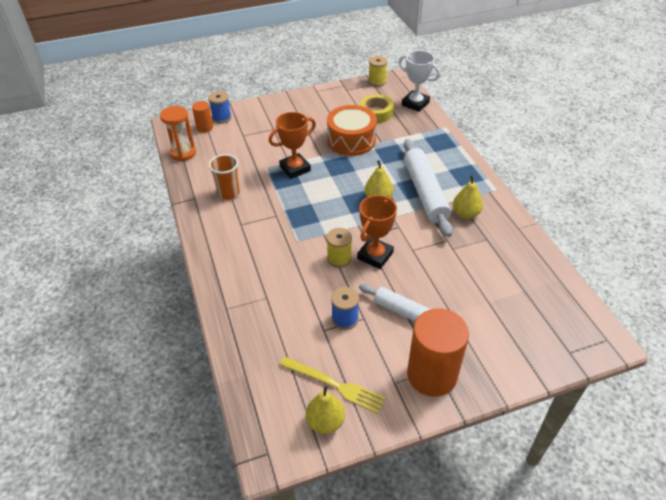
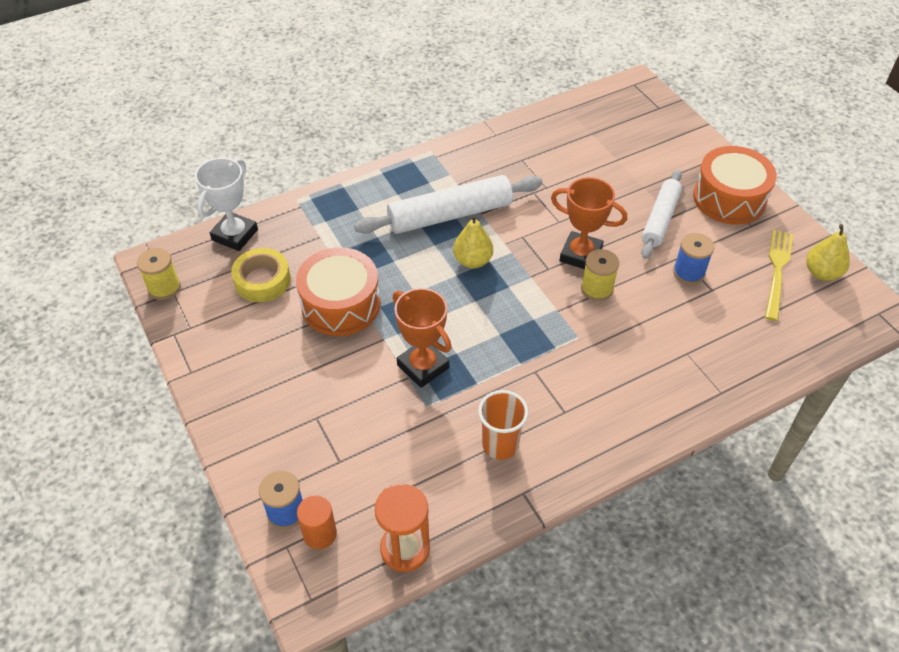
camera: 100 degrees left, 5 degrees up
(432, 375) = (729, 198): orange cylinder -> orange drum
(465, 214) = (483, 177): yellow pear -> none

